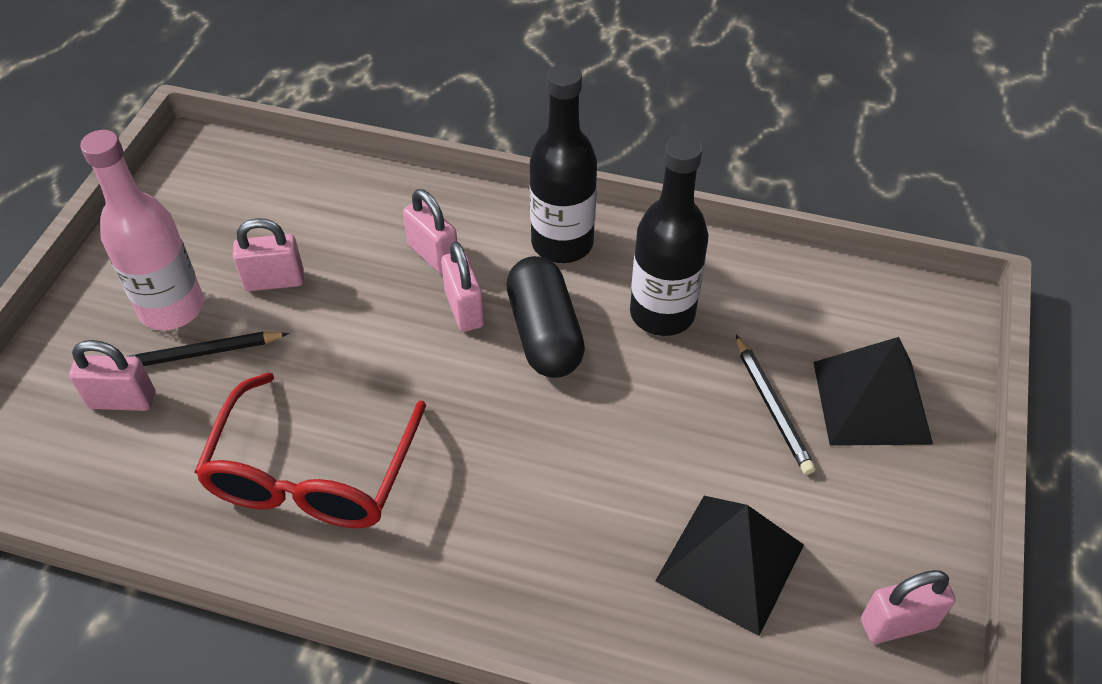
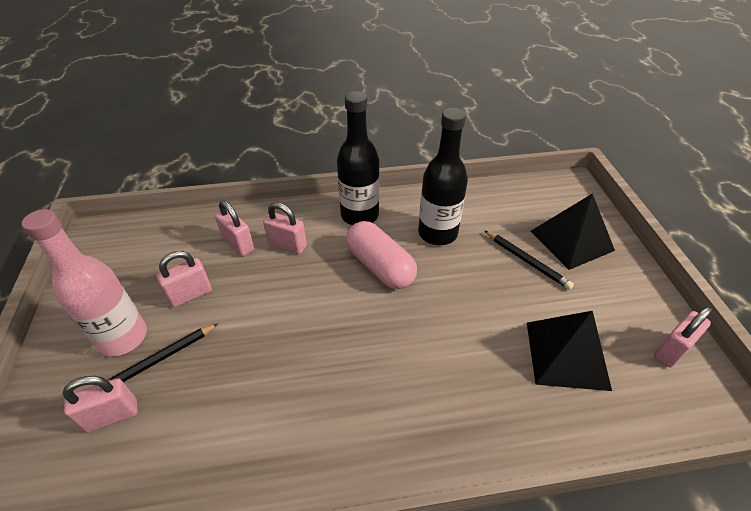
camera: 25 degrees left, 5 degrees down
(313, 472) = (282, 408): red glasses -> none
(464, 309) = (324, 269): pink padlock -> pink padlock (238, 244)
(544, 334) = (380, 266): black capsule -> pink capsule

